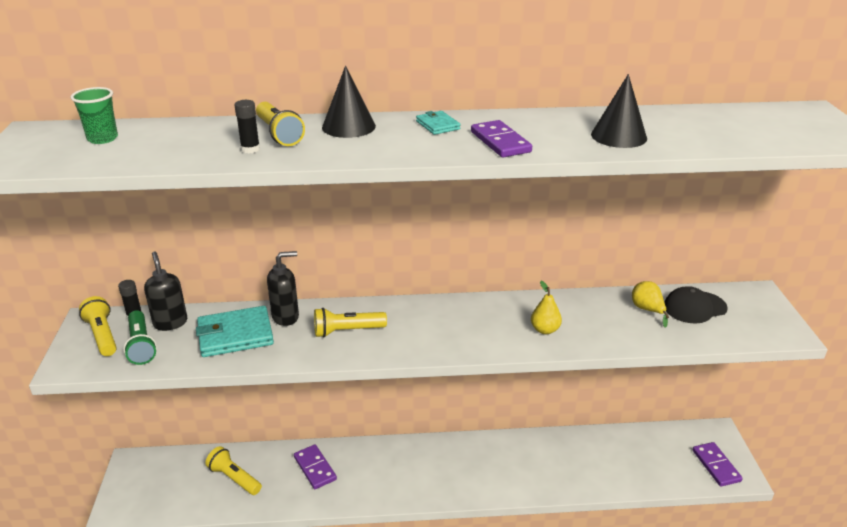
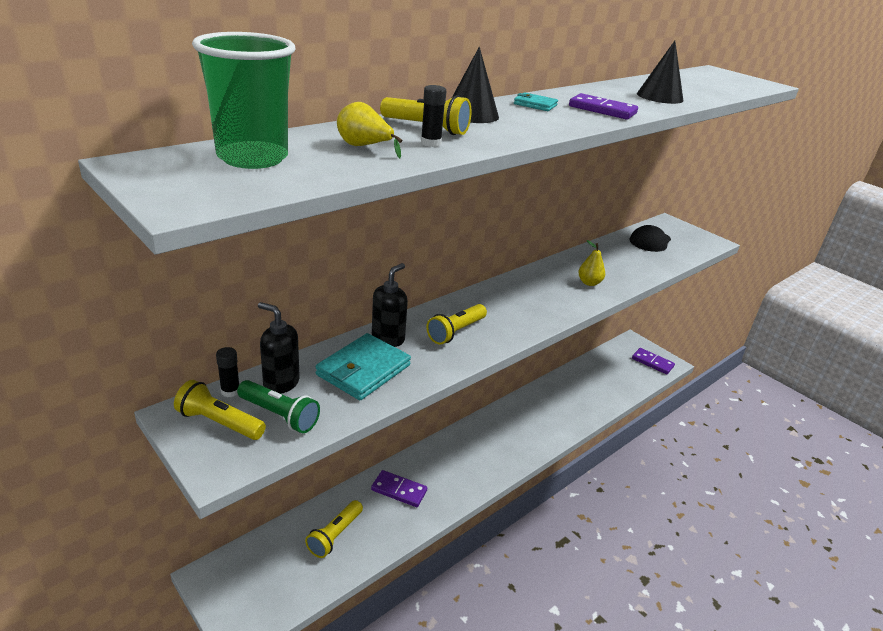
camera: 40 degrees left, 0 degrees up
(102, 138) = (252, 158): green cup -> green cup, size x1.80
(234, 478) = (335, 535): yellow flashlight -> yellow flashlight turned 60 degrees counterclockwise
(647, 310) = (628, 250): yellow pear -> yellow pear (364, 147)

